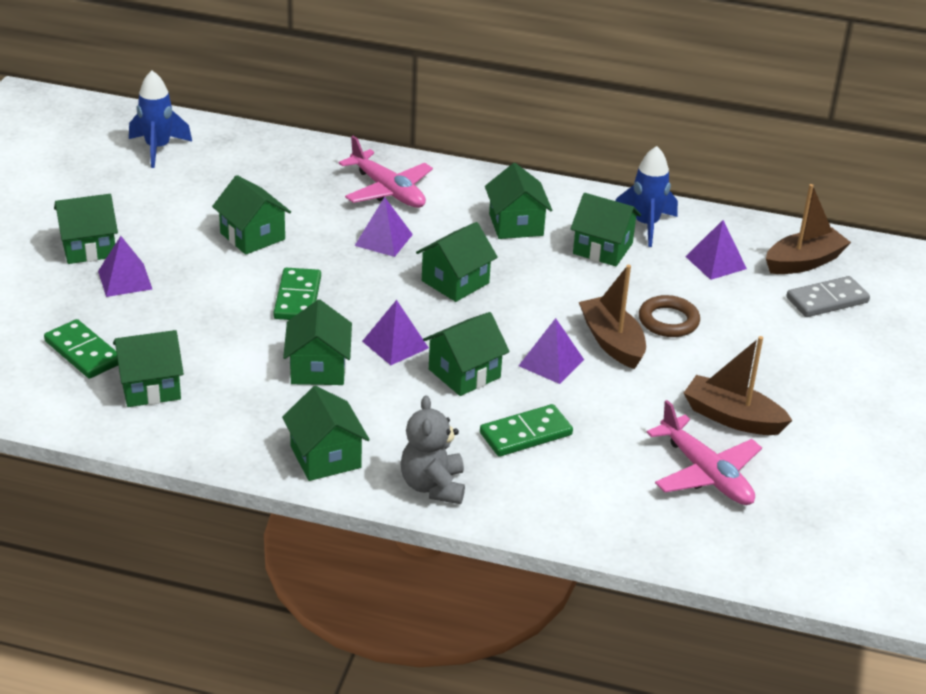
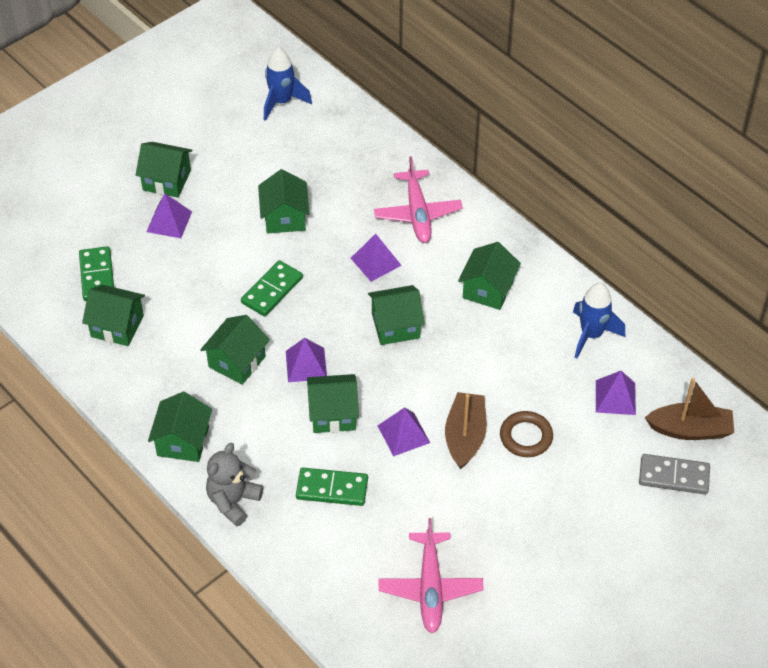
camera: 35 degrees right, 15 degrees up
(603, 248) = (536, 343): green house -> none
(732, 417) = (494, 549): brown boat -> none

